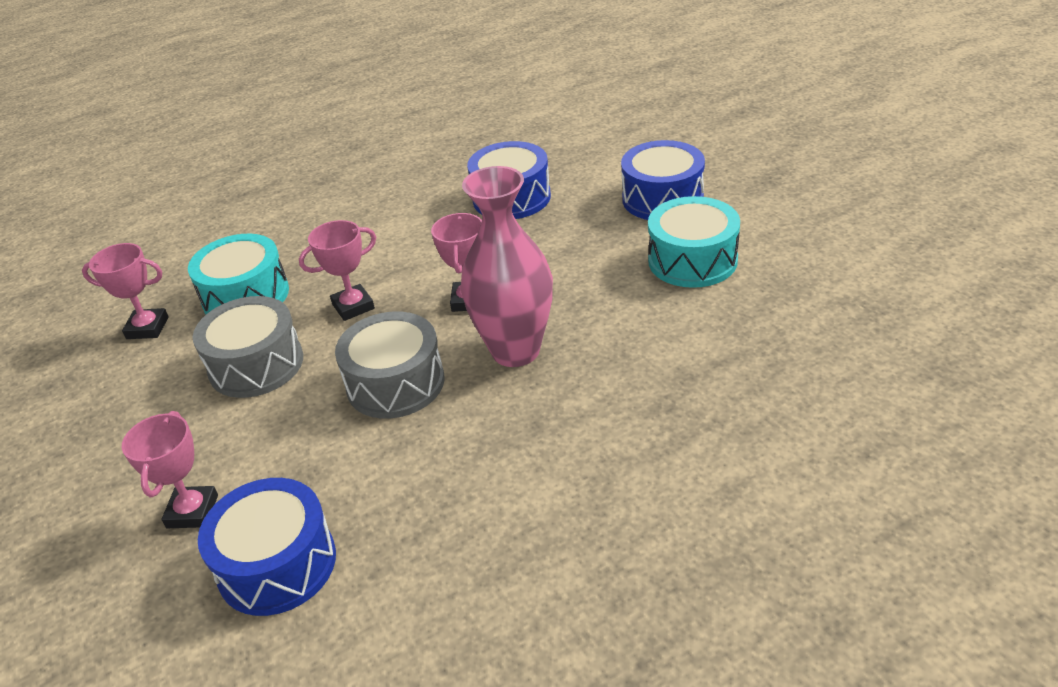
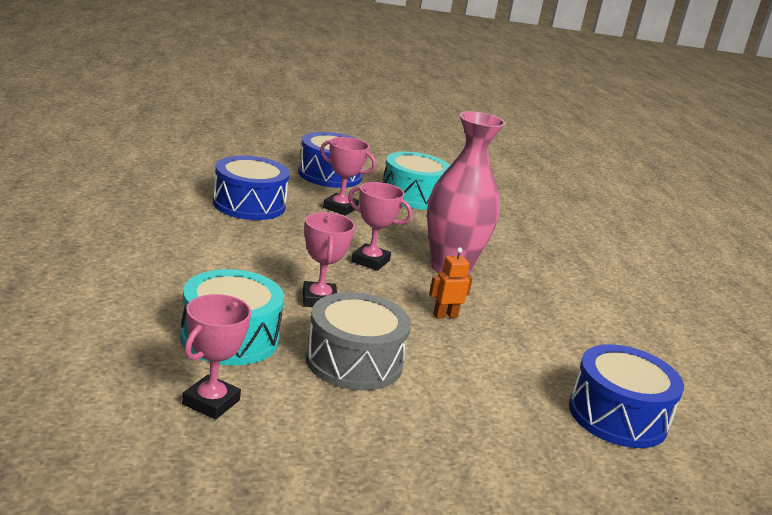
camera: 75 degrees left, 15 degrees down
(192, 511) = (534, 439): pink trophy -> pink trophy (340, 208)
(395, 383) = (445, 315): grey drum -> orange robot

